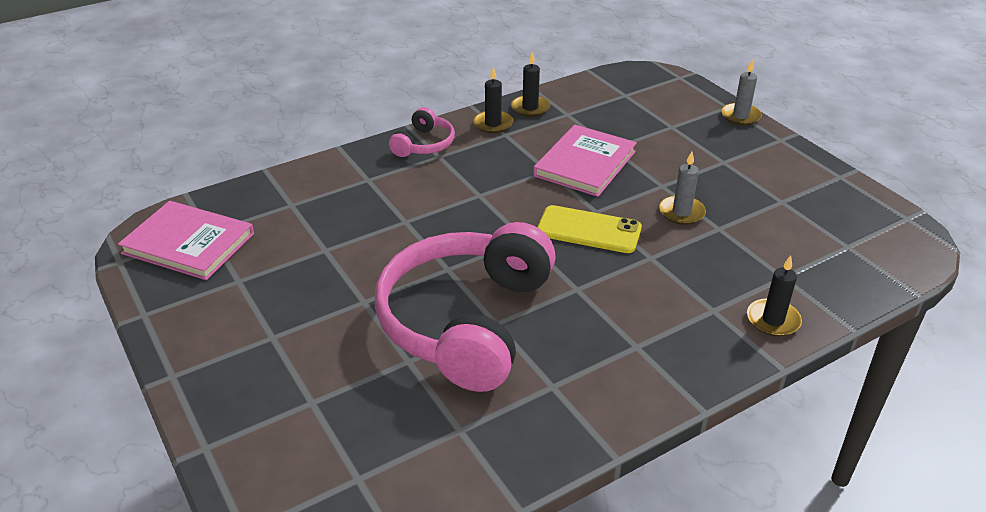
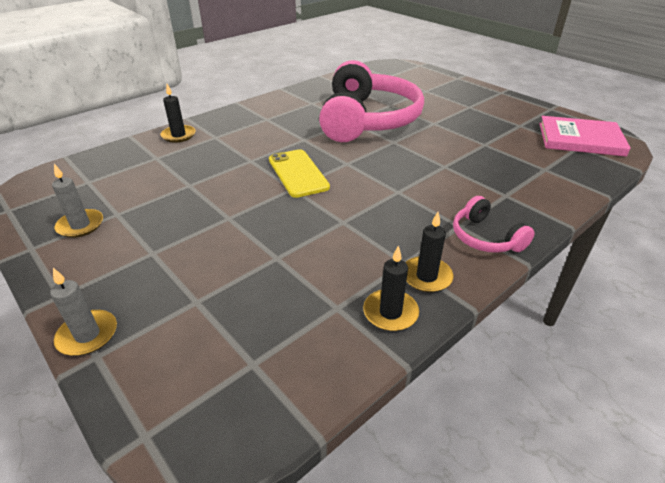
camera: 170 degrees right, 0 degrees up
(424, 144) = (485, 238): pink headphones -> pink headphones turned 45 degrees counterclockwise
(585, 163) = (306, 233): pink book -> none
(589, 230) = (298, 173): yellow phone -> yellow phone turned 60 degrees clockwise
(681, 212) = (217, 194): grey candle -> grey candle (80, 225)

